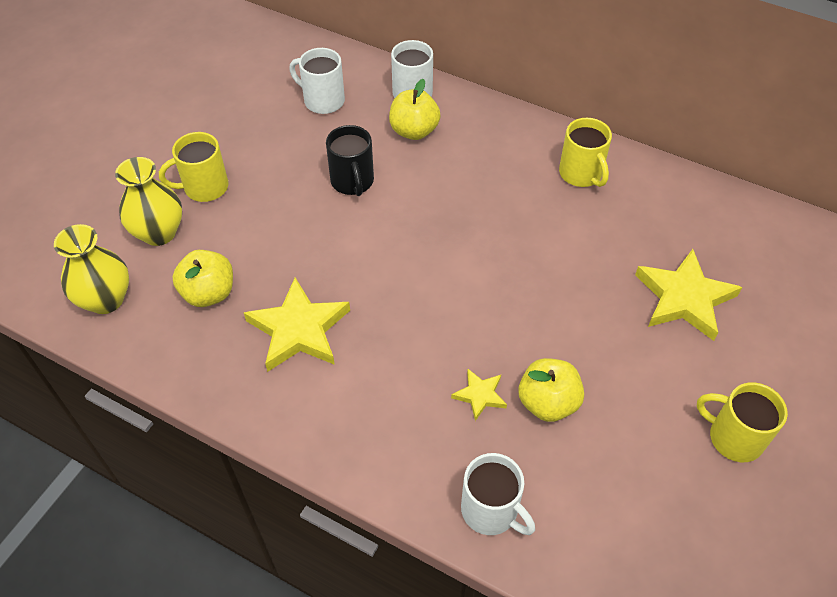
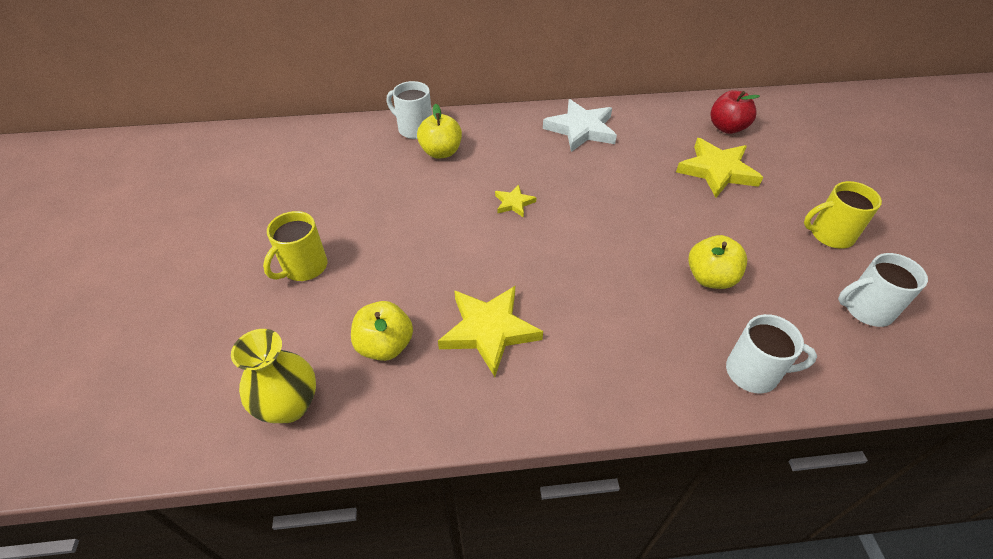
camera: 35 degrees left, 5 degrees down
(159, 233) = (293, 322): yellow vase -> none
(323, 100) = (349, 162): white mug -> white mug (866, 309)
(352, 182) = (427, 205): black mug -> none
(480, 395) = (664, 299): yellow star -> yellow star (514, 203)
(581, 174) = (581, 129): yellow mug -> white star
(756, 254) = (727, 128): none -> red apple

